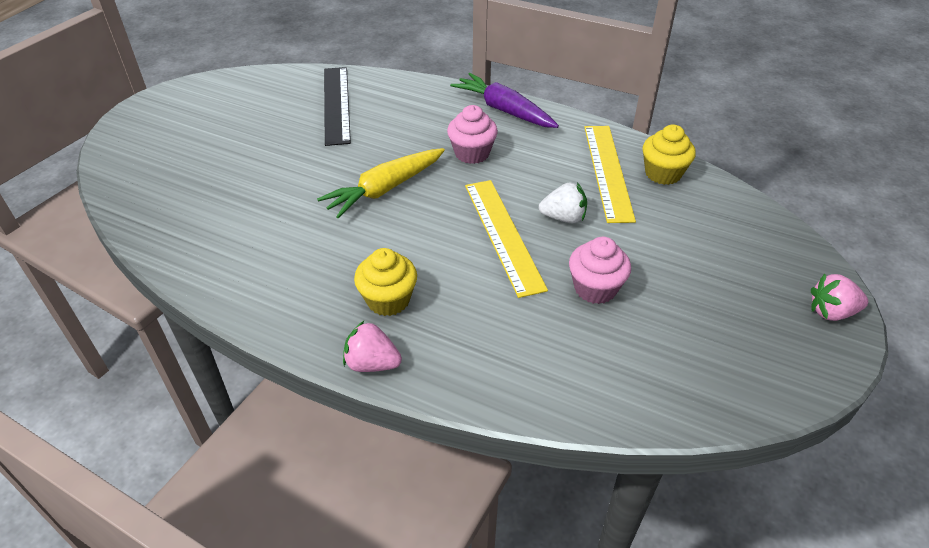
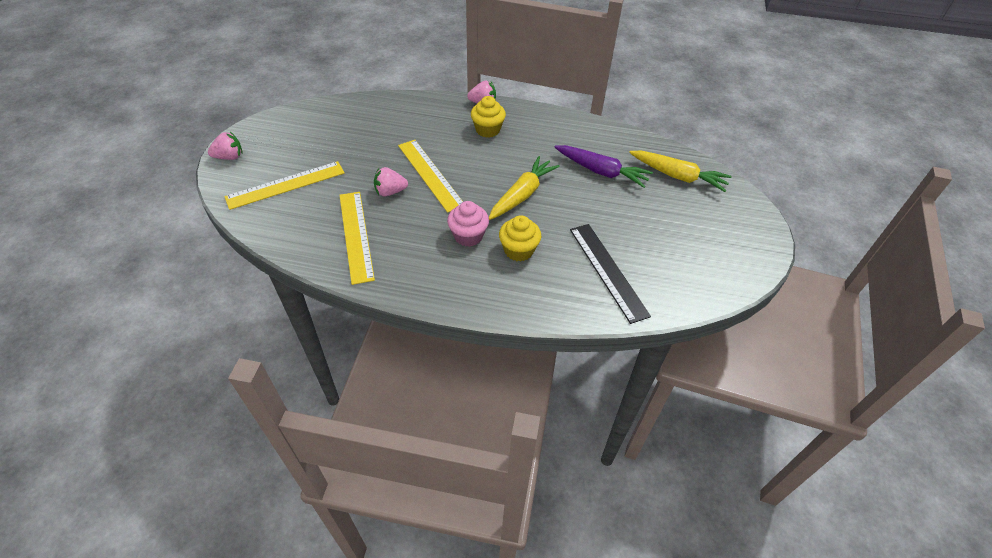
camera: 165 degrees right, 5 degrees up
(161, 183) = (678, 176): none -> yellow carrot
(504, 110) = (451, 290): purple carrot -> purple carrot (601, 171)
(563, 218) = (390, 192): white strawberry -> pink strawberry
(595, 288) = (369, 151): pink cupcake -> none
(663, 173) = (311, 240): yellow cupcake -> yellow cupcake (518, 250)
(718, 249) = (286, 185): none -> yellow ruler

